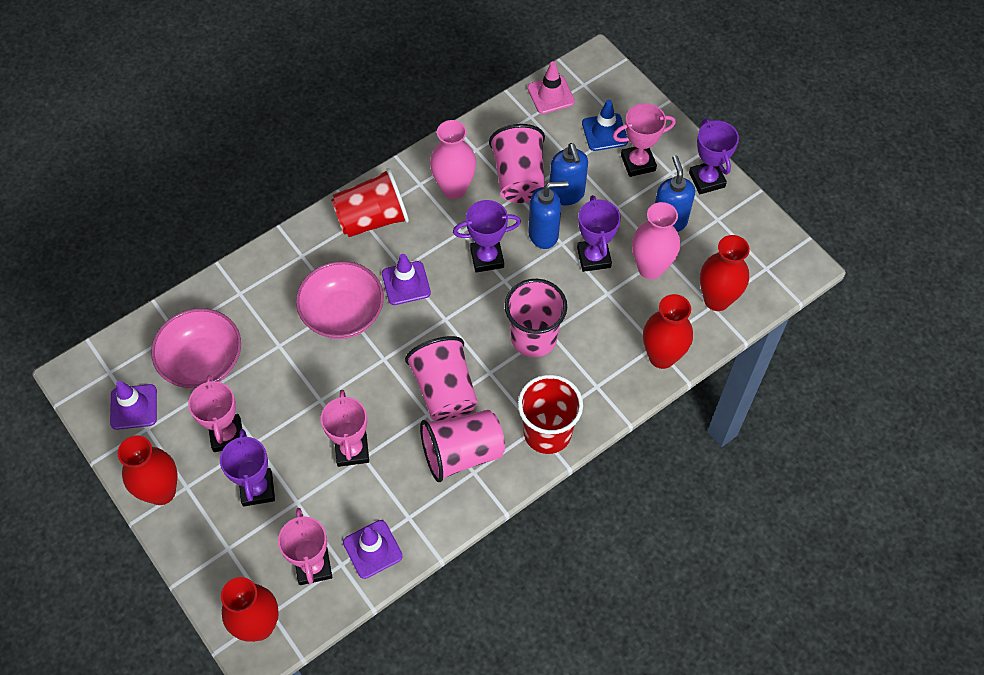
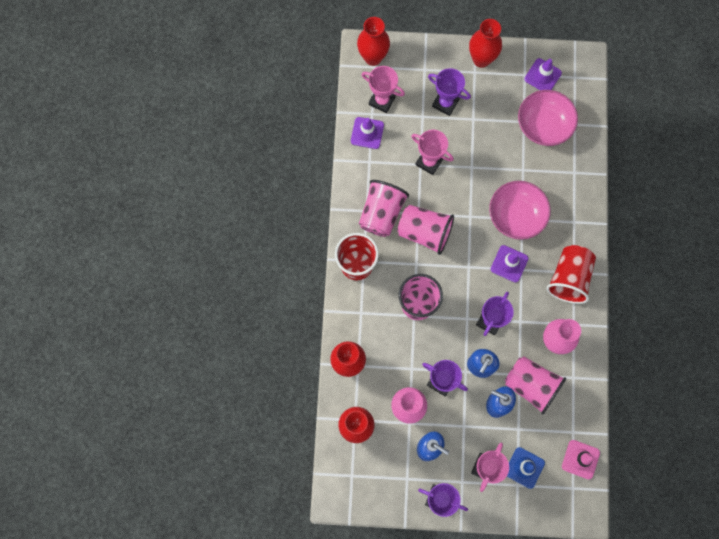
camera: 130 degrees right, 15 degrees up
(227, 435) = (488, 109): pink trophy -> none

